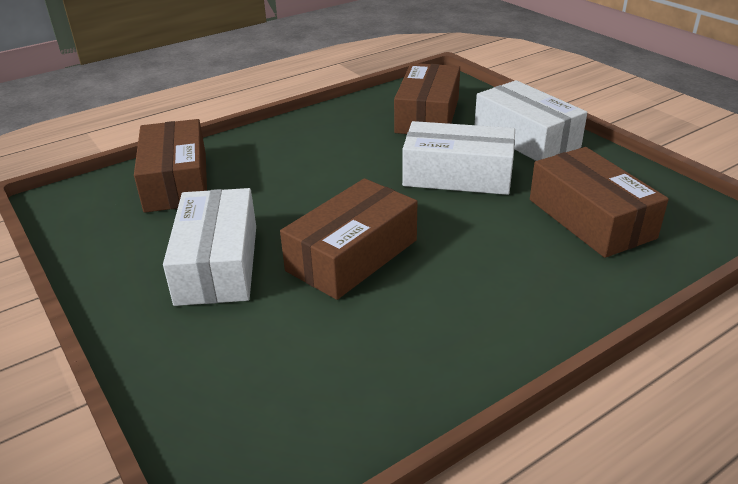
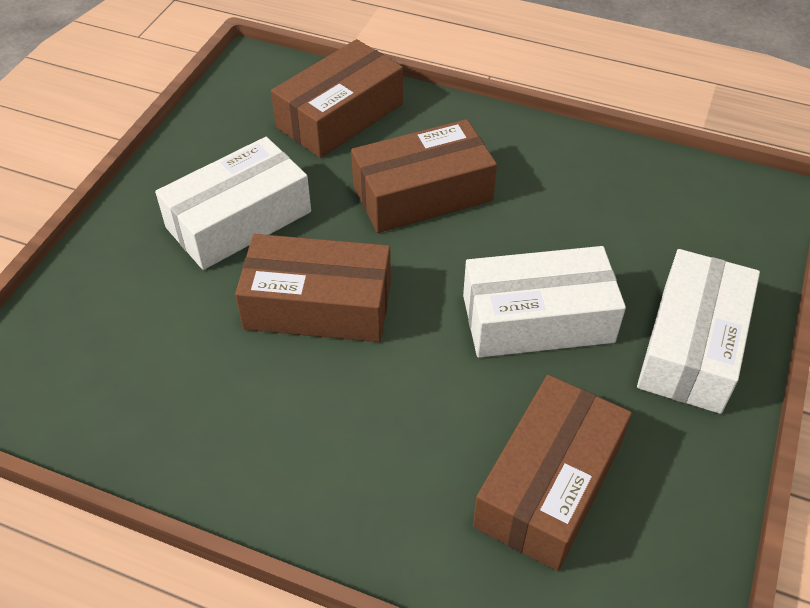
camera: 55 degrees right, 15 degrees up
(427, 115) = (654, 227): brown box -> brown box (422, 193)
(457, 175) = (537, 319): white box -> white box turned 75 degrees counterclockwise

